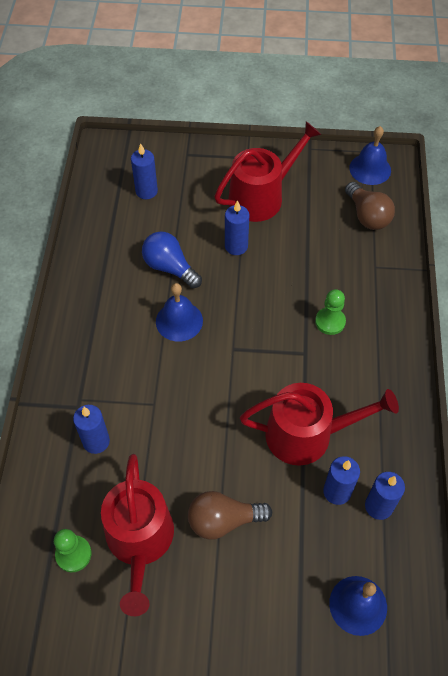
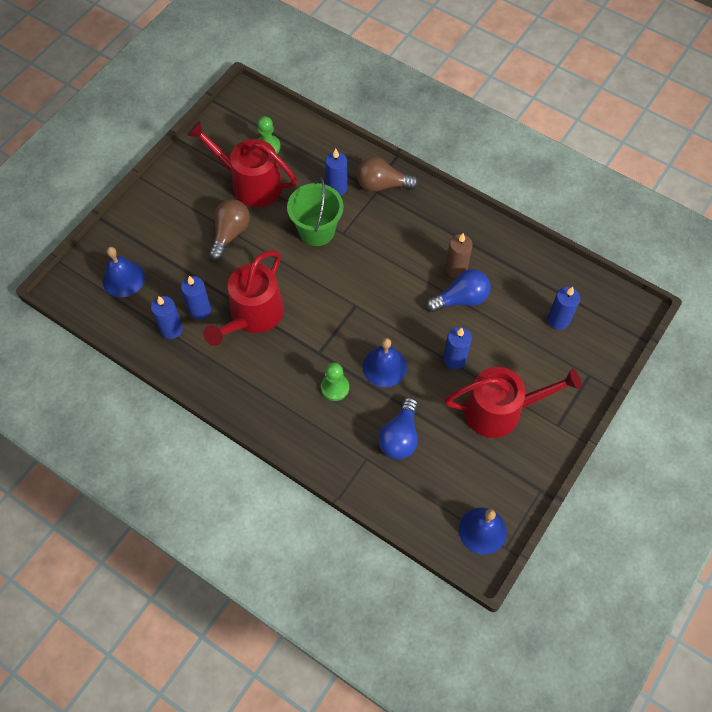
camera: 120 degrees right, 5 degrees up
(138, 285) = (456, 269): none -> brown candle
(166, 431) = (316, 231): none -> green bucket
(179, 321) = (404, 281): blue bell -> blue bell (384, 367)
(261, 197) = (500, 410): red watering can -> red watering can turned 90 degrees counterclockwise
(337, 252) = (400, 437): none -> blue light bulb
(367, 216) = (426, 489): brown light bulb -> brown light bulb (382, 185)

